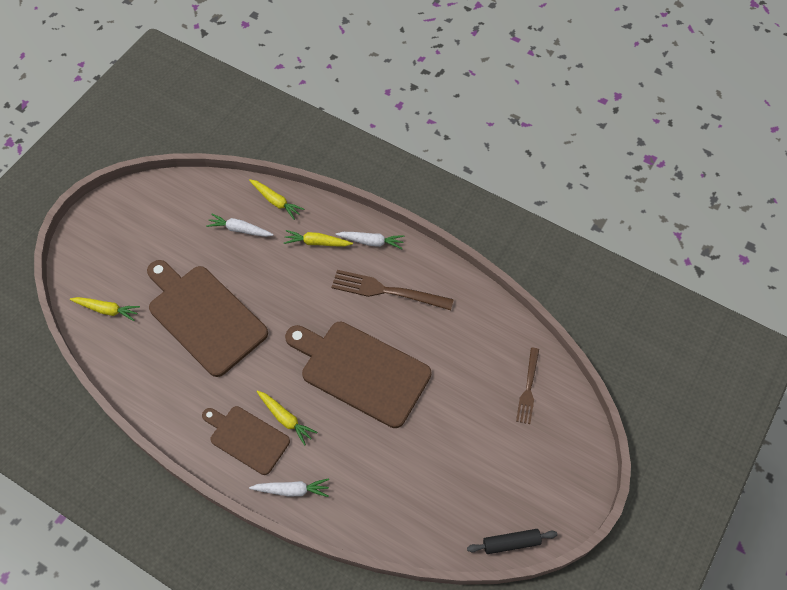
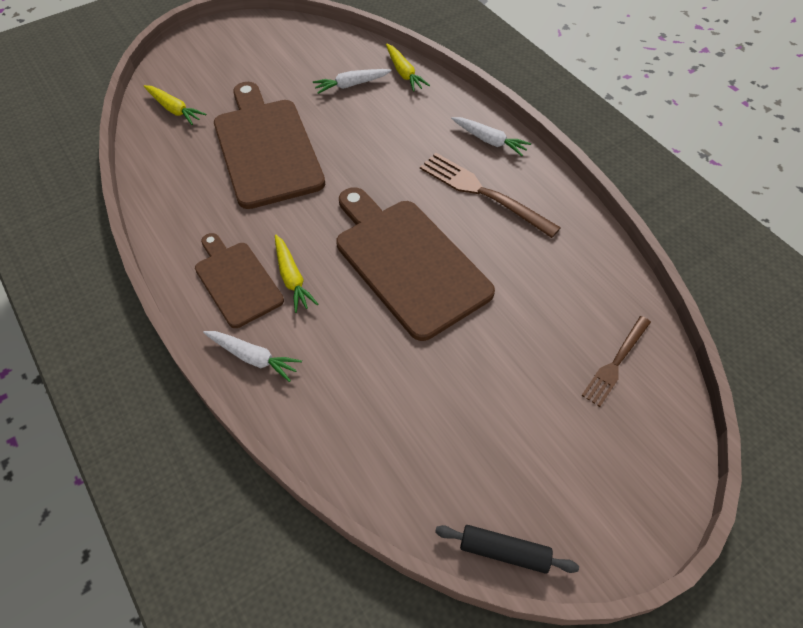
camera: 25 degrees right, 5 degrees down
(239, 229) = (351, 85): white carrot -> white carrot turned 60 degrees counterclockwise
(317, 242) = (427, 122): yellow carrot -> none

